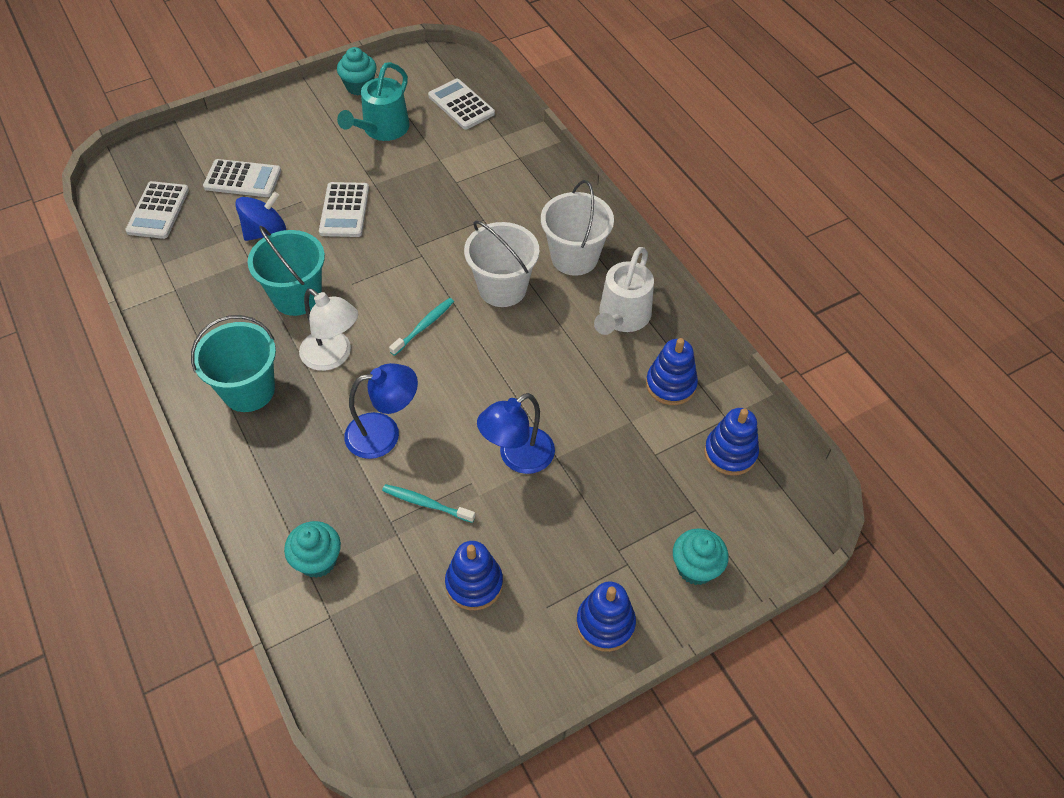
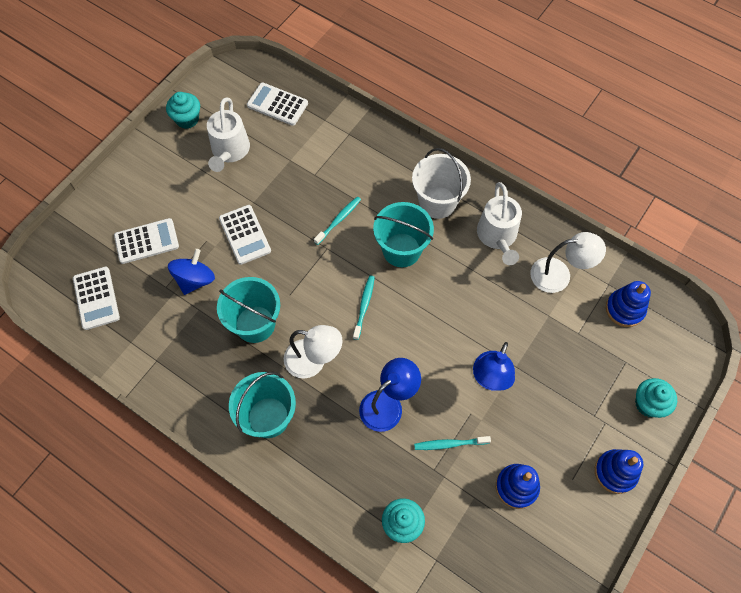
camera: 25 degrees left, 10 degrees up
(382, 130) = (229, 151): turquoise watering can -> white watering can
(453, 234) = (339, 220): none -> turquoise toothbrush
(502, 288) = (401, 250): white bucket -> turquoise bucket
(670, 384) = (559, 275): blue stacking toy -> white lamp

